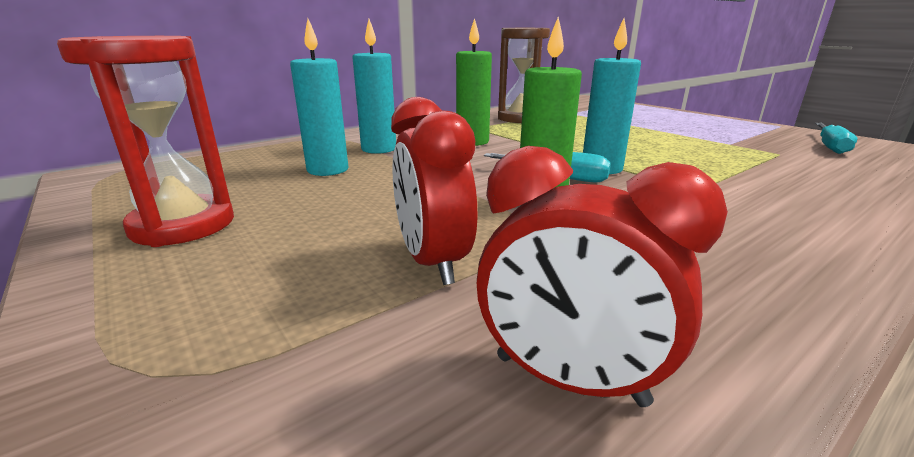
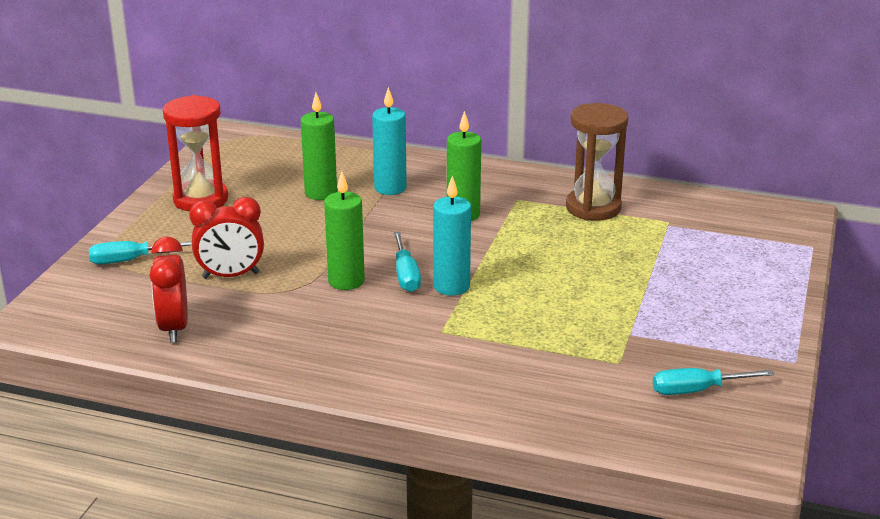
camera: 55 degrees right, 5 degrees up
(215, 347) = (131, 260): none -> turquoise screwdriver
(328, 170) = (321, 193): turquoise candle -> green candle
(433, 262) = (231, 275): red clock -> red clock turned 135 degrees counterclockwise

